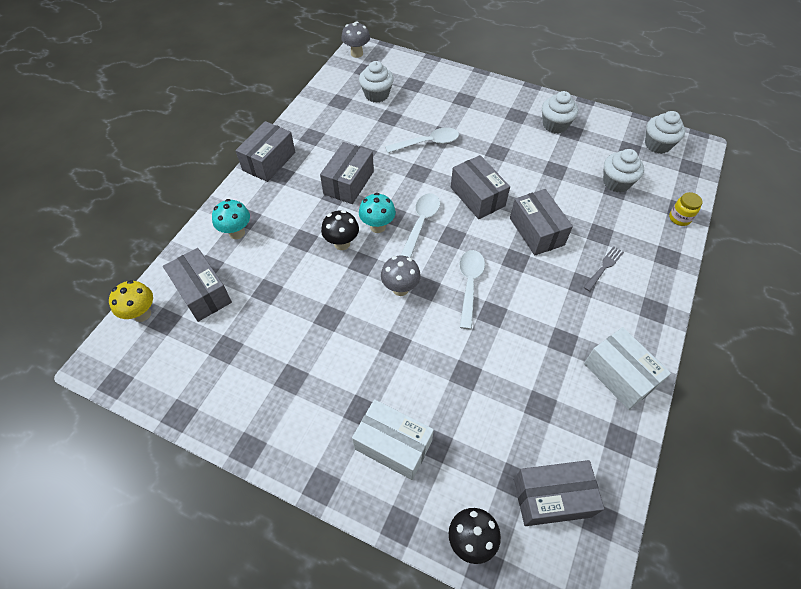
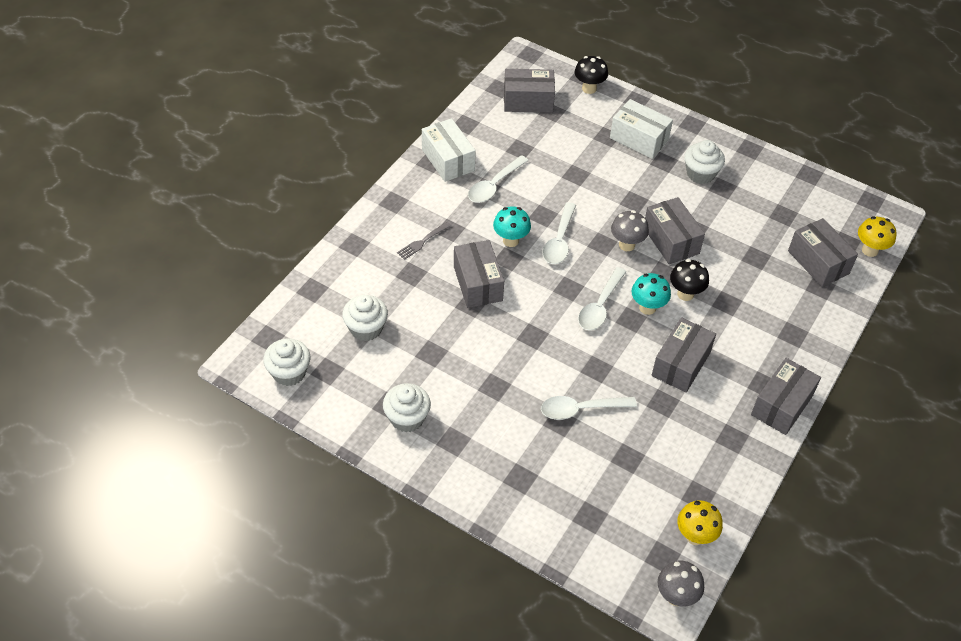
camera: 175 degrees left, 5 degrees down
(237, 233) = (799, 318): turquoise mushroom -> turquoise mushroom (511, 240)
(343, 81) = (695, 536): none -> yellow mushroom
(376, 95) = (645, 502): white cupcake -> white cupcake (700, 174)
(477, 196) = (532, 329): grey box -> grey box (671, 240)
(555, 345) = (494, 185): none -> white spoon
(679, 218) = (318, 280): yellow jar -> none

